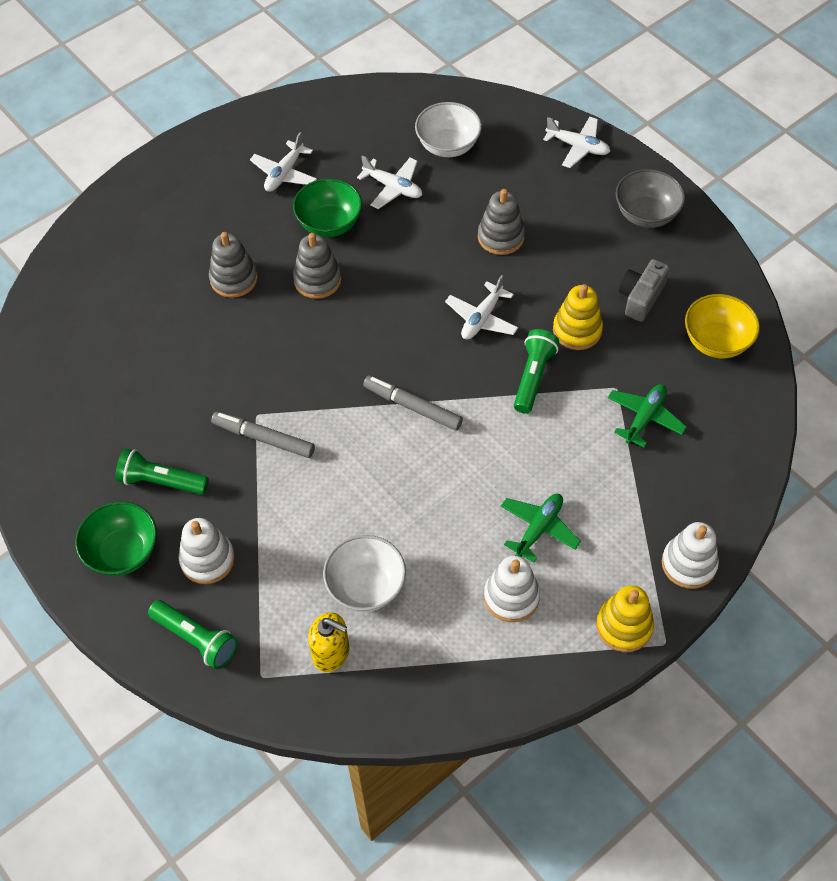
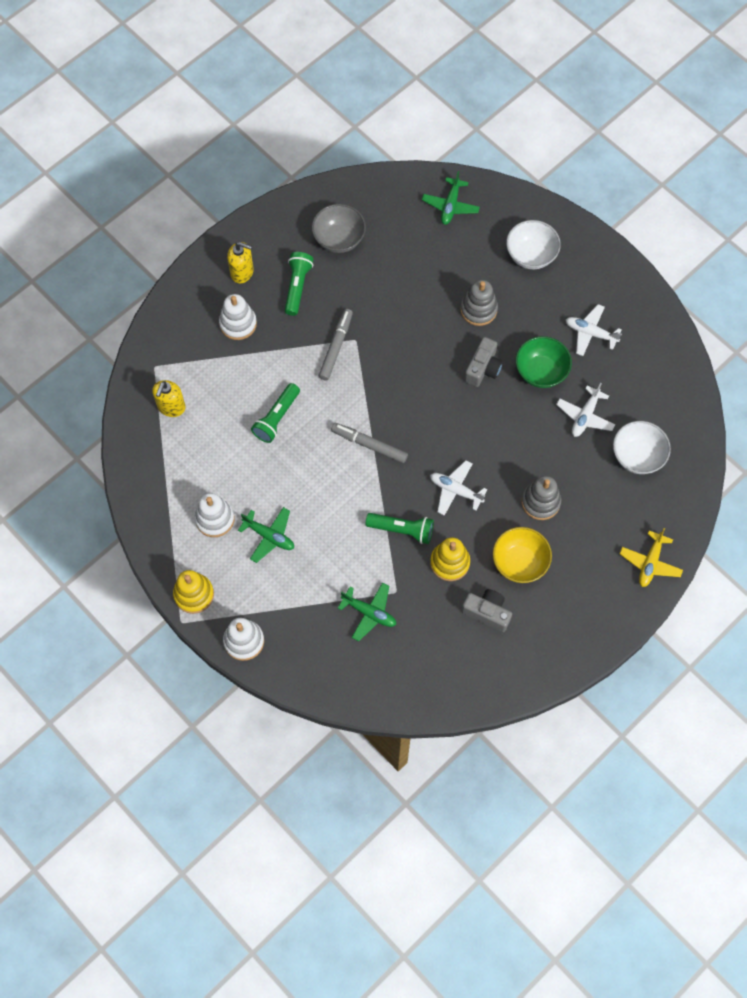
camera: 85 degrees right, 10 degrees up
(74, 298) = (450, 205): none -> green plane
(123, 552) = (242, 272): green bowl -> yellow soap dispenser
(196, 639) = (180, 324): green flashlight -> green flashlight (277, 418)
(317, 280) = (483, 368): grey stacking toy -> grey camera
(366, 586) = (220, 424): white bowl -> white bowl (531, 255)
(412, 406) = (369, 445): grey marker -> grey marker turned 90 degrees counterclockwise
(578, 147) = (650, 563): white plane -> yellow plane
(646, 214) = (578, 619): grey bowl -> grey bowl (339, 239)
(716, 341) = (447, 671): yellow bowl -> yellow bowl (519, 562)

